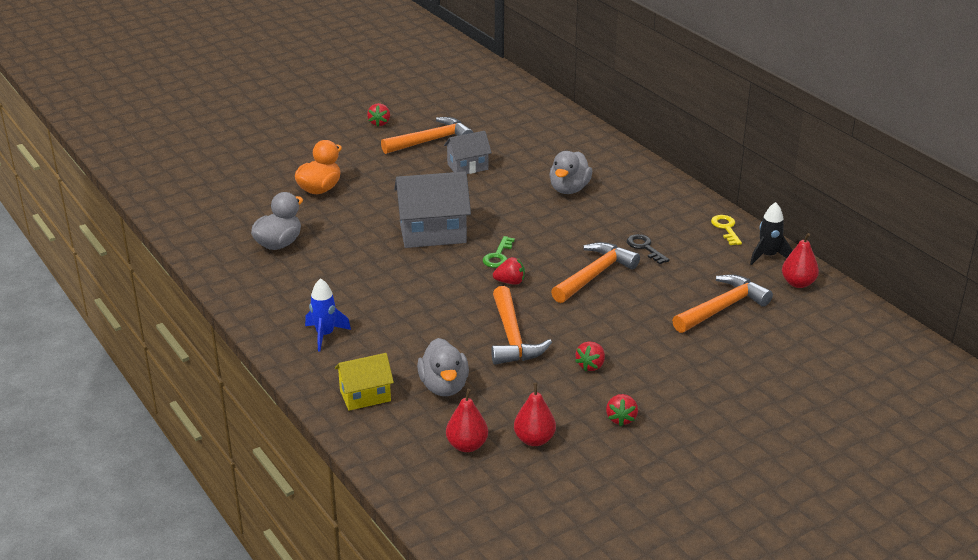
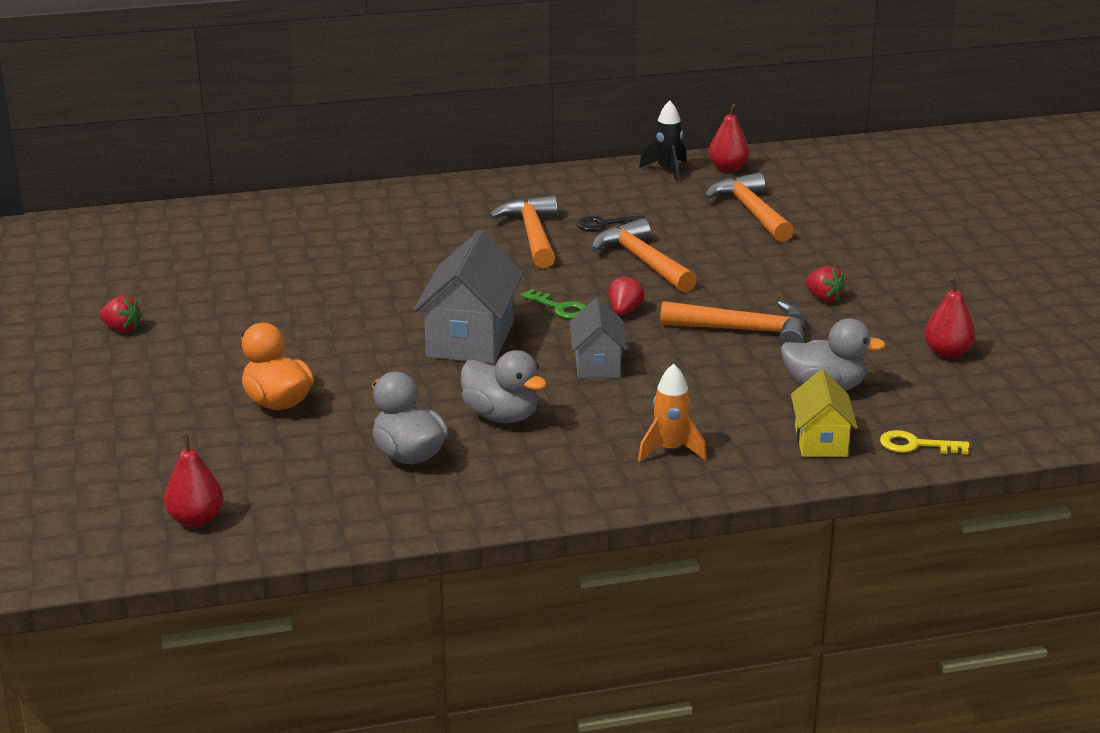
camera: 70 degrees left, 5 degrees down
(325, 335) = (670, 450): blue rocket -> orange rocket
(431, 141) = (218, 301): orange hammer -> orange hammer (532, 235)
(467, 167) = (317, 289): grey house -> grey house (597, 364)
(467, 445) = (945, 393): red pear -> red pear (196, 520)
(569, 189) = (436, 239): grey duck -> grey duck (501, 416)
(621, 418) = (927, 301): red strawberry -> none
(726, 228) = (596, 177): yellow key -> yellow key (915, 445)

